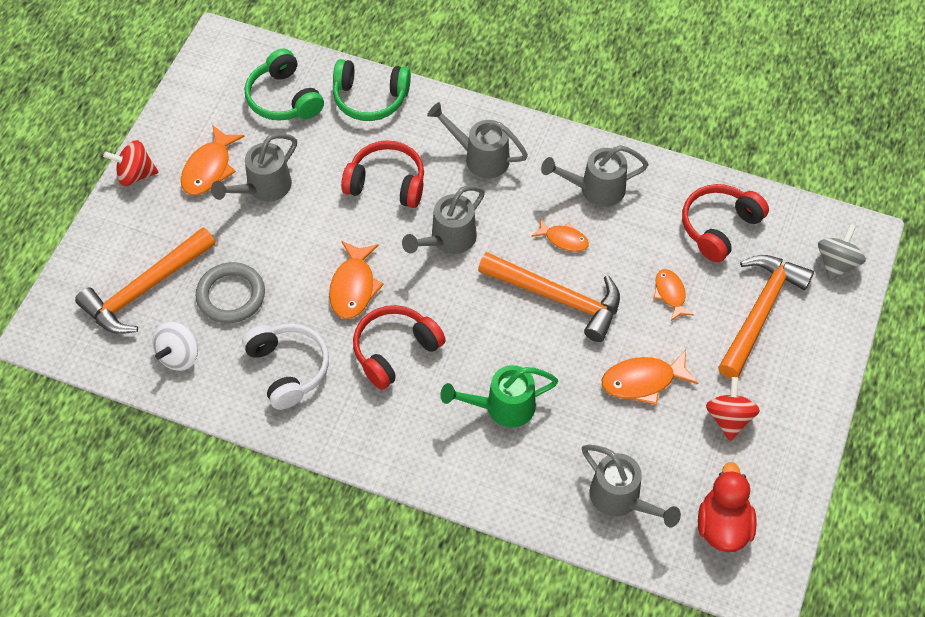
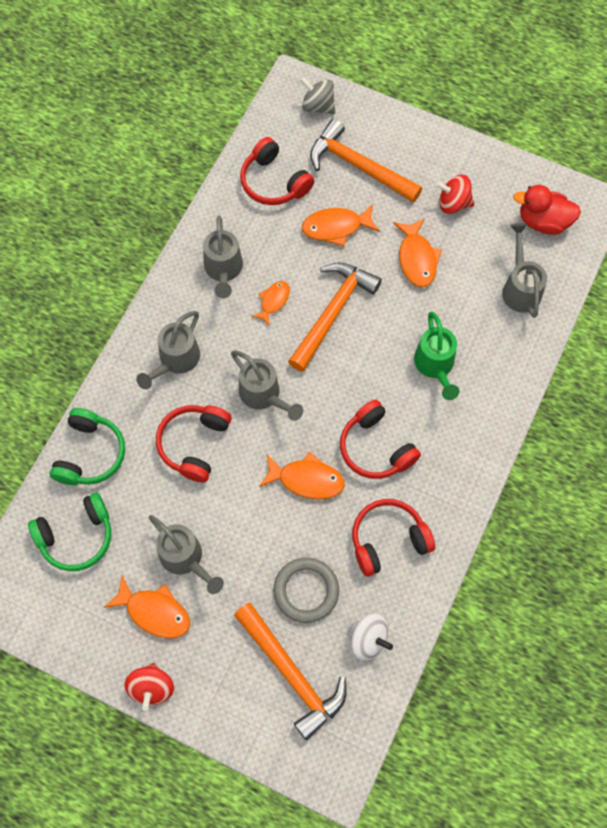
camera: 85 degrees left, 10 degrees up
(288, 369) = (388, 540): white headphones -> red headphones
(621, 499) = (520, 288): grey watering can -> grey watering can turned 60 degrees counterclockwise
(670, 294) = (336, 227): orange fish -> orange fish, size x1.57

